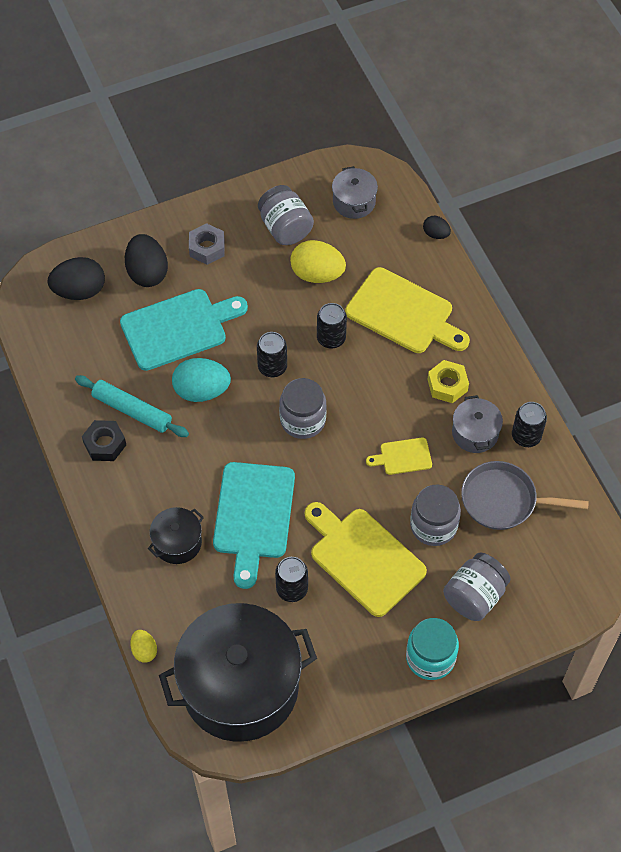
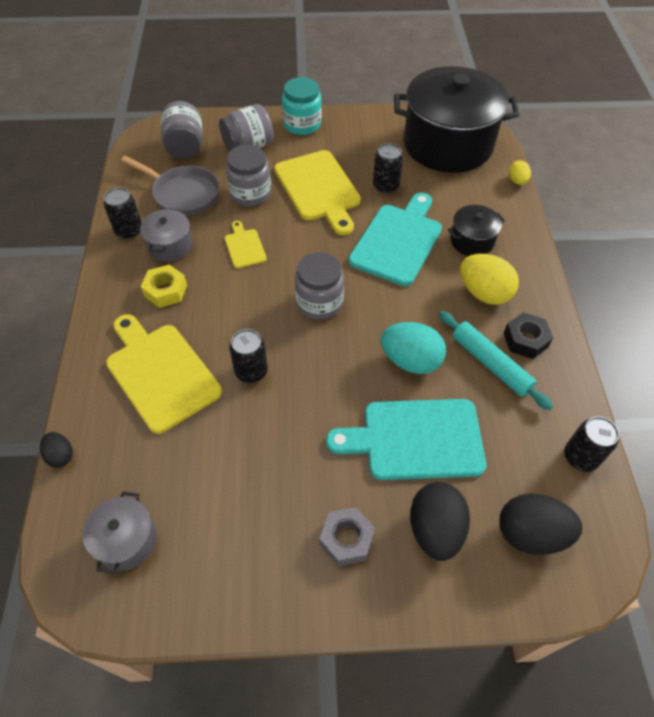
camera: 160 degrees left, 5 degrees down
(272, 367) = (327, 361): black can -> black can (580, 457)
(285, 228) = (233, 533): grey jar -> grey jar (185, 147)
(317, 274) = (227, 452): yellow egg -> yellow egg (484, 293)
(403, 456) = (244, 246): yellow cutting board -> yellow cutting board turned 120 degrees counterclockwise

